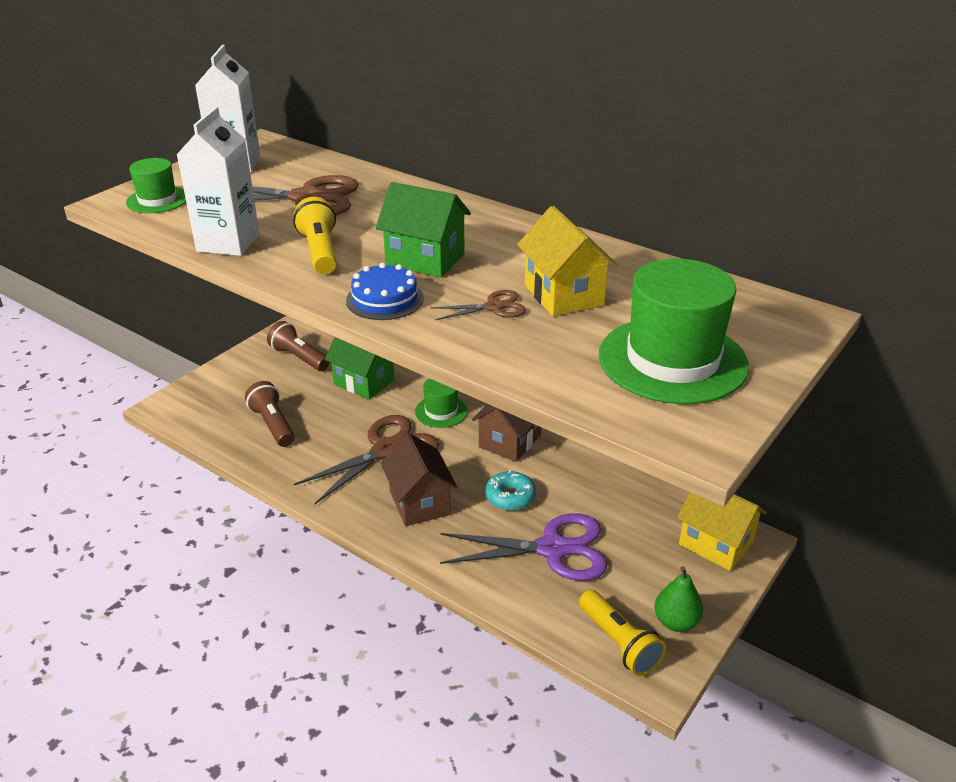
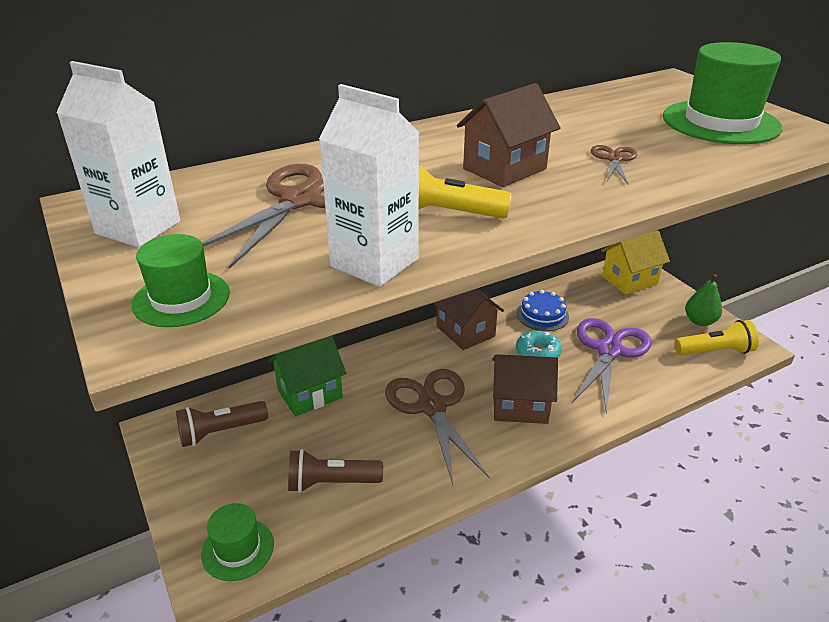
camera: 65 degrees left, 0 degrees up
(385, 299) = (574, 199): blue cake -> blue cake (542, 315)
(425, 259) = (504, 169): green house -> brown house
(441, 411) = (397, 357): green hat -> green hat (238, 549)
(564, 295) = (607, 133): yellow house -> none

